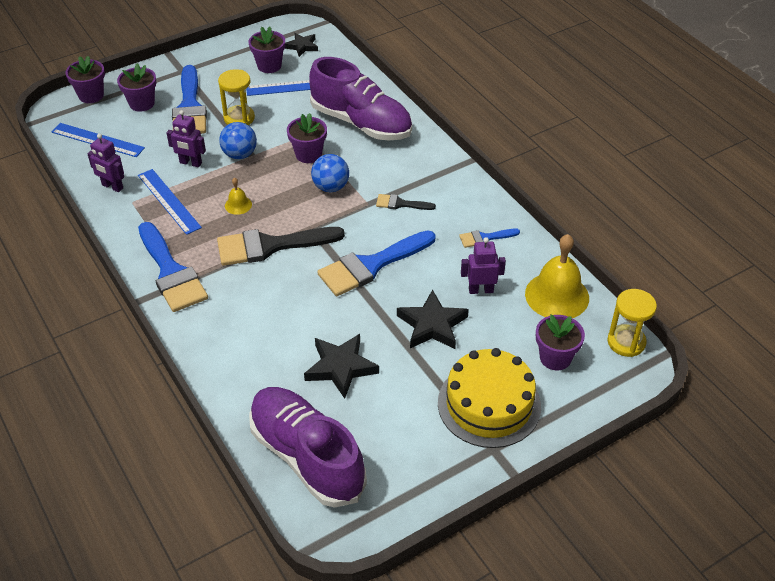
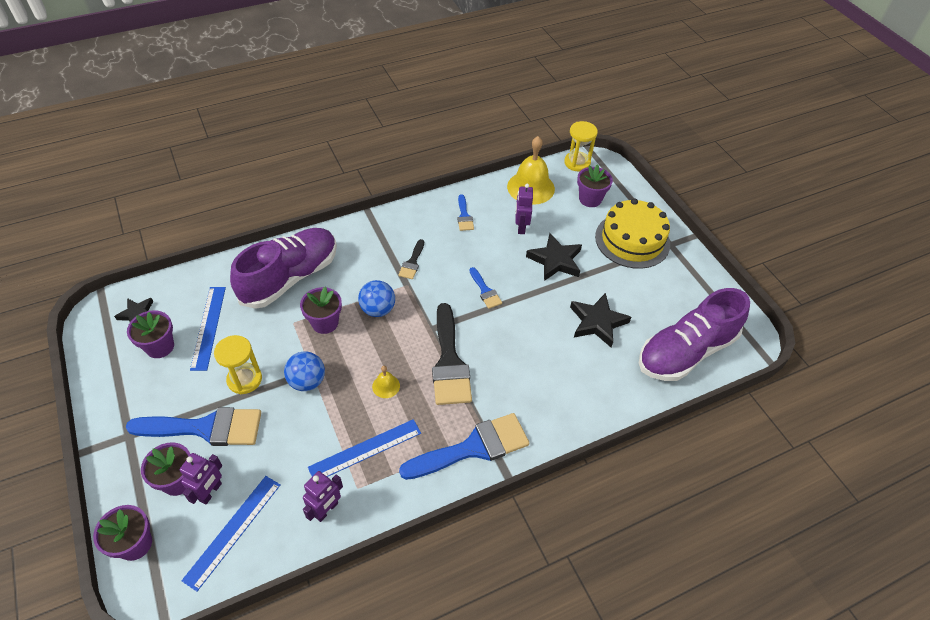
camera: 85 degrees left, 5 degrees up
(190, 163) = (307, 428): purple robot -> purple robot (211, 492)
(371, 265) = (485, 291): blue brush -> blue brush, size x0.49

